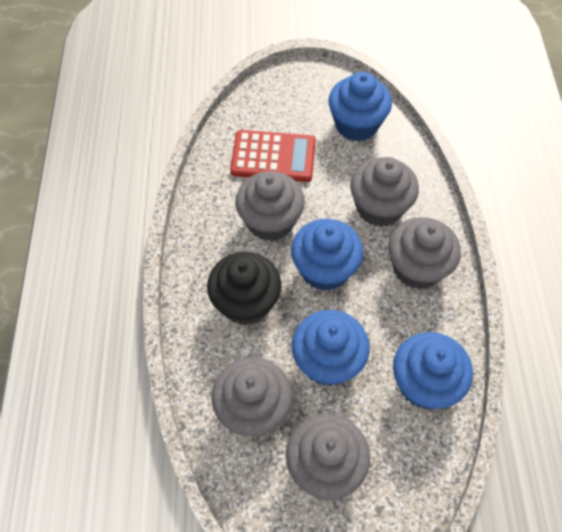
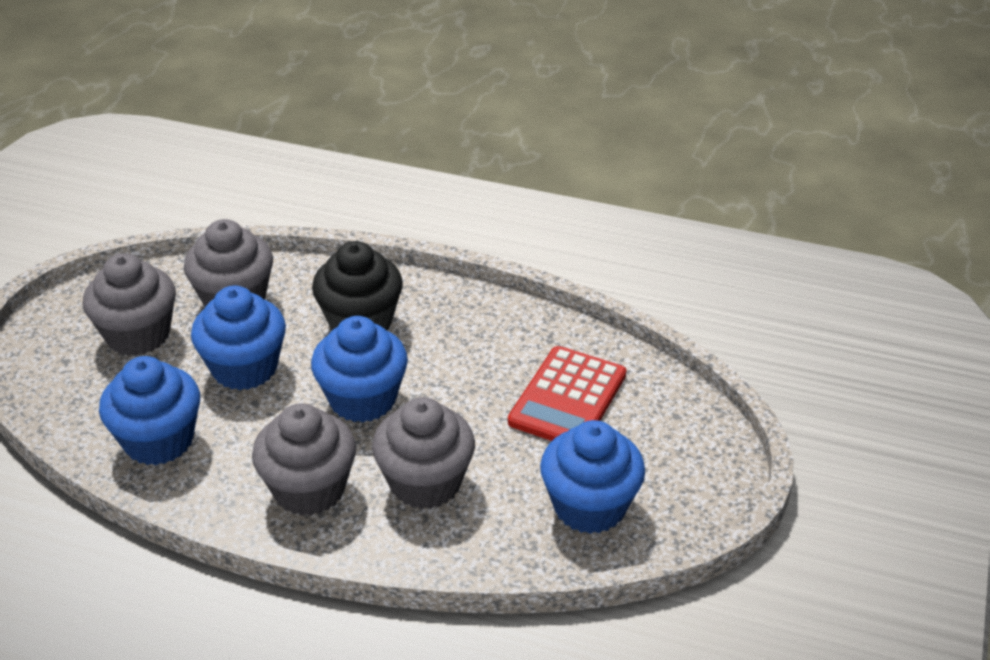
camera: 110 degrees right, 20 degrees down
(270, 221) = (462, 369): grey cupcake -> none

